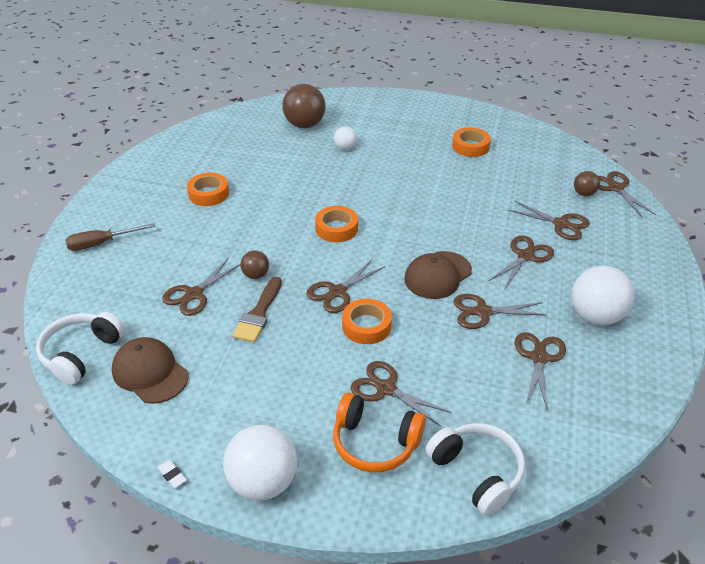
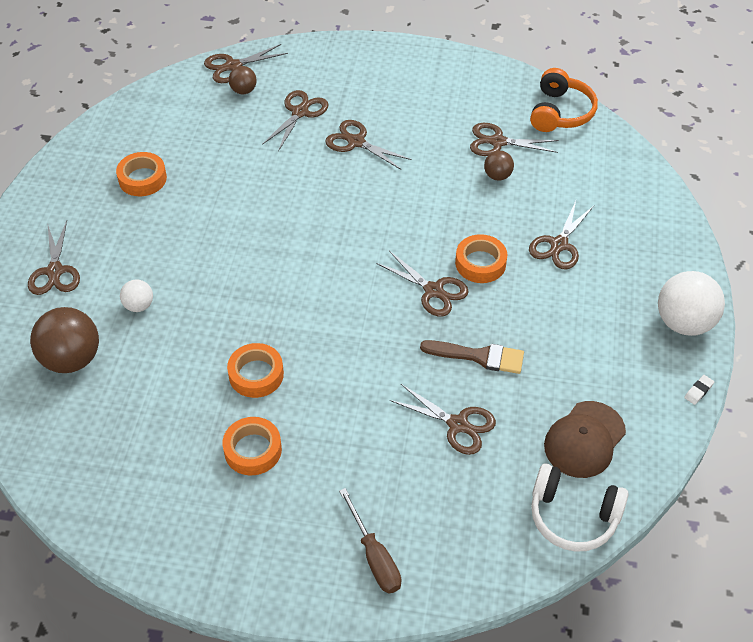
camera: 95 degrees left, 10 degrees up
(256, 275) = (415, 369): brown ball -> brown ball (497, 176)
(336, 228) = (321, 300): orange tape -> orange tape (256, 374)
(375, 443) = (621, 249): orange headphones -> orange headphones (560, 112)
(437, 275) = (395, 209): brown cap -> none
(477, 472) = (631, 185): white headphones -> none
(482, 312) = (445, 176): brown scissors -> brown scissors (55, 271)
(596, 316) = (437, 101): white ball -> none

